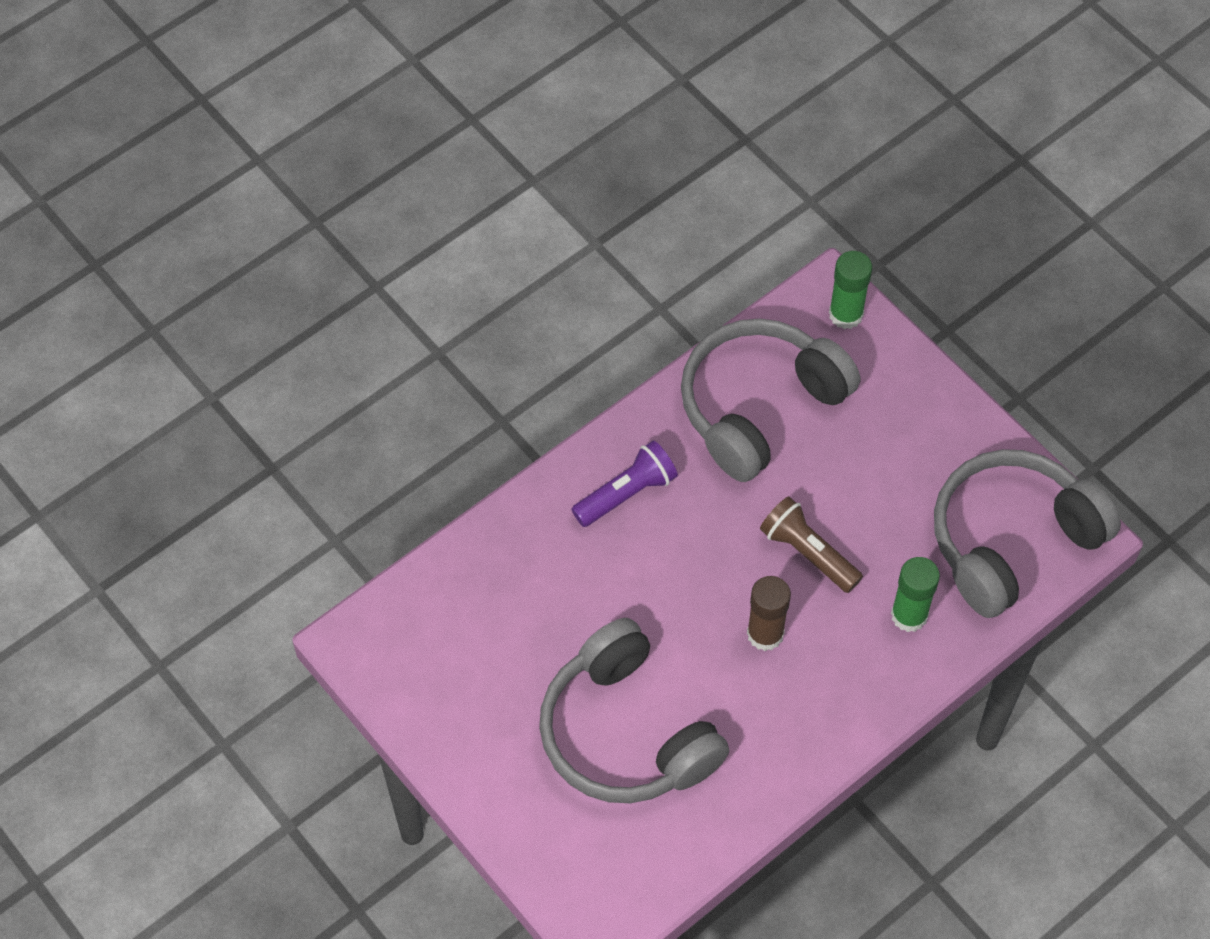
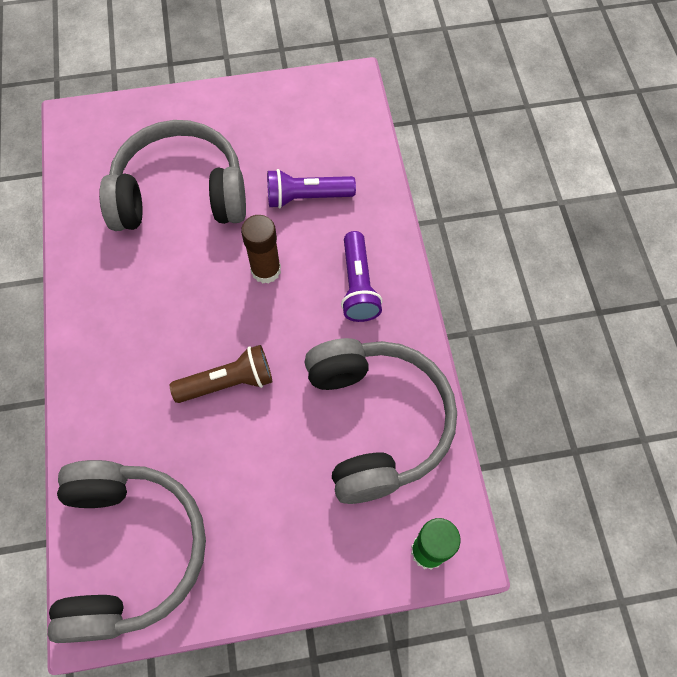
camera: 120 degrees right, 5 degrees up
(549, 600) = (306, 197): none -> purple flashlight
(765, 634) = (186, 315): brown glue stick -> brown glue stick (266, 270)
(909, 615) = (128, 425): green glue stick -> none

